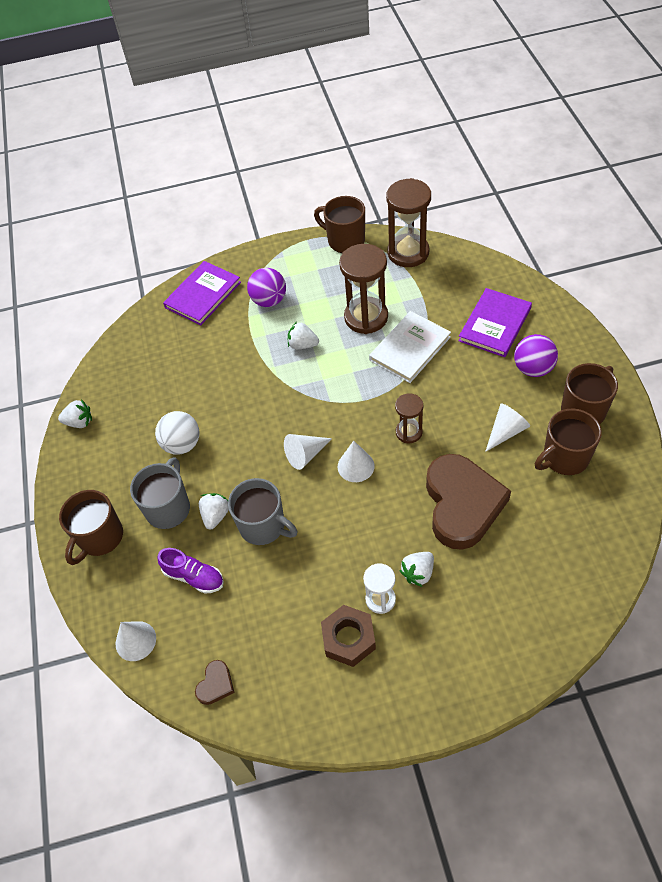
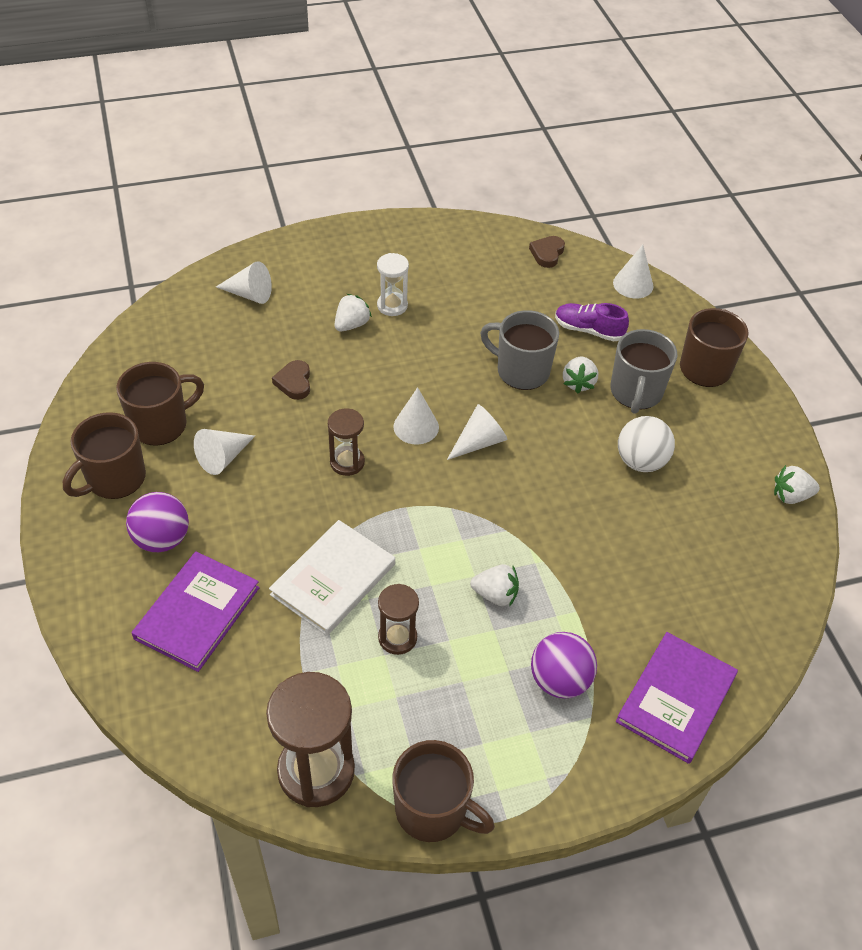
camera: 170 degrees right, 5 degrees down
(348, 639) = (424, 279): brown nut -> none
(366, 317) = (397, 638): brown hourglass -> brown hourglass, size x0.55
(462, 504) = (294, 382): brown heart -> brown heart, size x0.41
(525, 608) = (249, 294): none -> white cone

